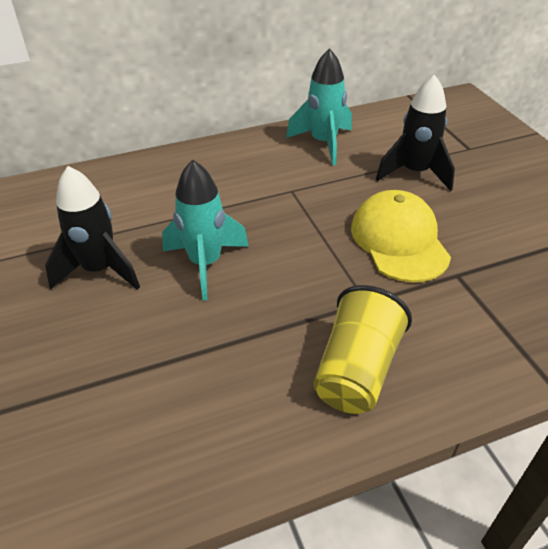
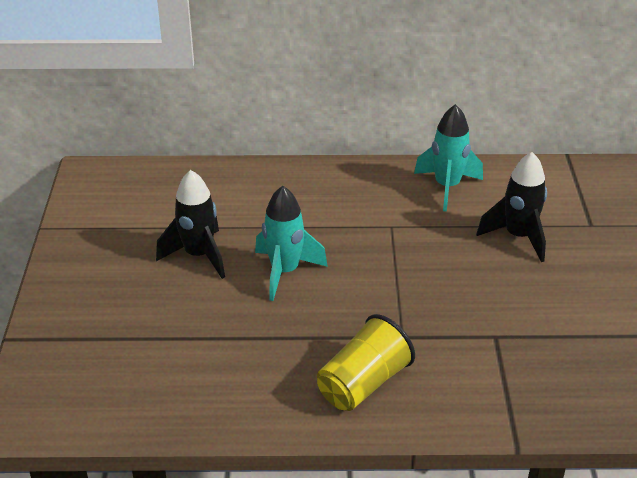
camera: 20 degrees right, 5 degrees down
(399, 240) = (462, 294): yellow cap -> none

